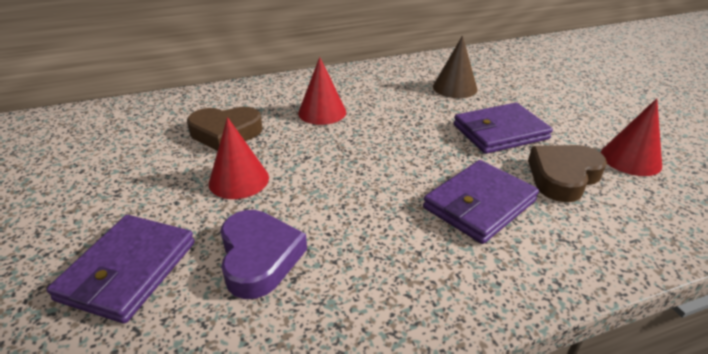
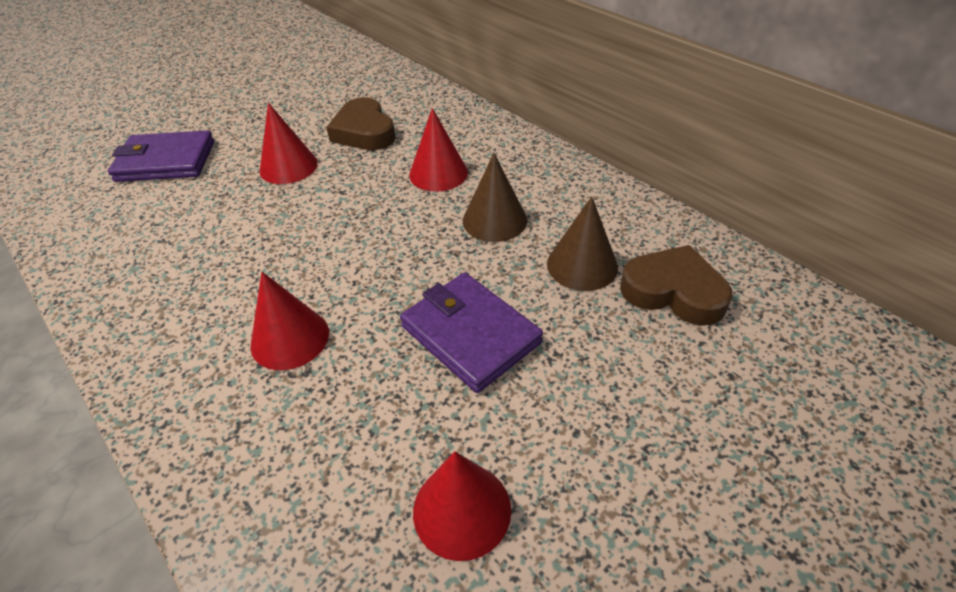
camera: 70 degrees right, 10 degrees up
(259, 257) = (185, 214): purple heart -> none
(394, 103) = (494, 220): none -> brown cone
(479, 204) = (290, 338): purple wallet -> red cone
(563, 177) = (376, 417): brown heart -> brown heart (673, 291)

